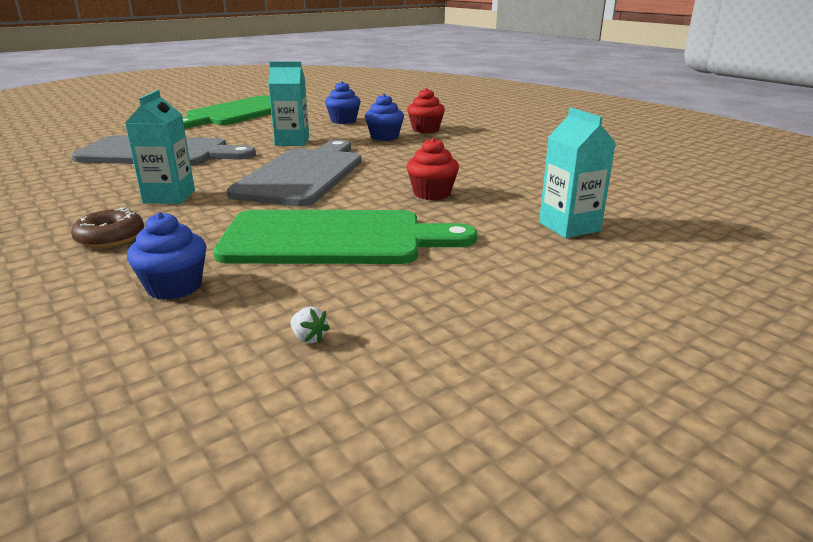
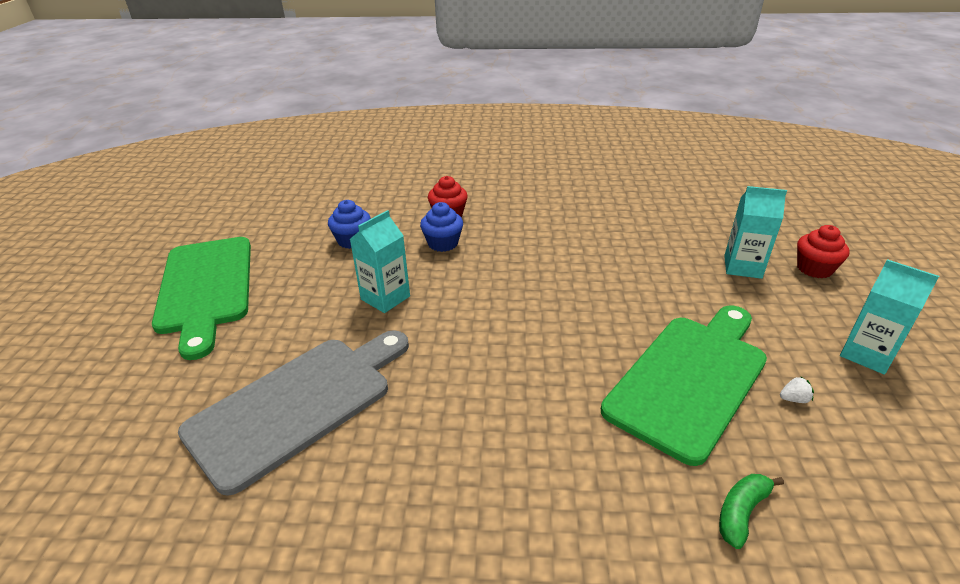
camera: 50 degrees left, 10 degrees up
(110, 238) = (579, 527): brown donut -> none
(169, 197) = (483, 444): turquoise carton -> turquoise carton (867, 354)
(174, 287) = (741, 512): blue cupcake -> green banana
(303, 174) = (505, 331): grey cutting board -> none
(308, 338) = (874, 463): white strawberry -> white strawberry (793, 399)
(432, 194) = (626, 288): red cupcake -> red cupcake (814, 269)

